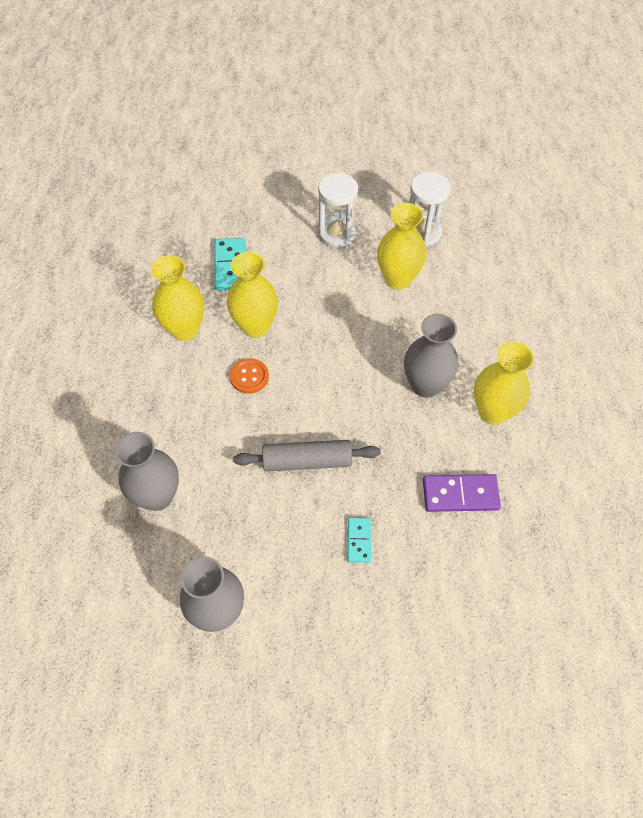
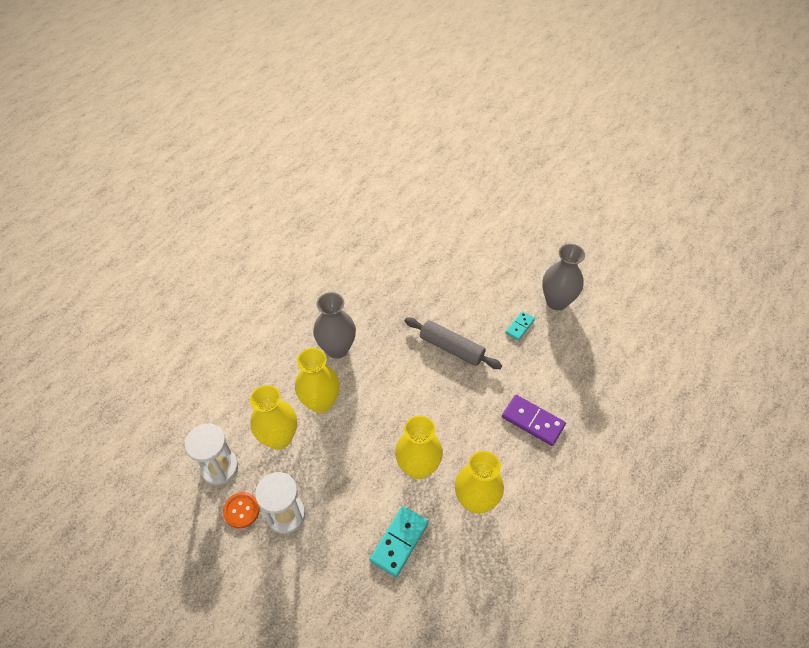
camera: 145 degrees left, 5 degrees down
(157, 496) = (562, 382): grey vase -> none
(249, 377) = (450, 428): orange button -> orange button (241, 510)
(359, 540) = (453, 290): turquoise domino -> turquoise domino (520, 326)
(460, 494) = (377, 280): purple domino -> purple domino (533, 421)
(493, 411) = (313, 309): yellow vase -> yellow vase (320, 402)

